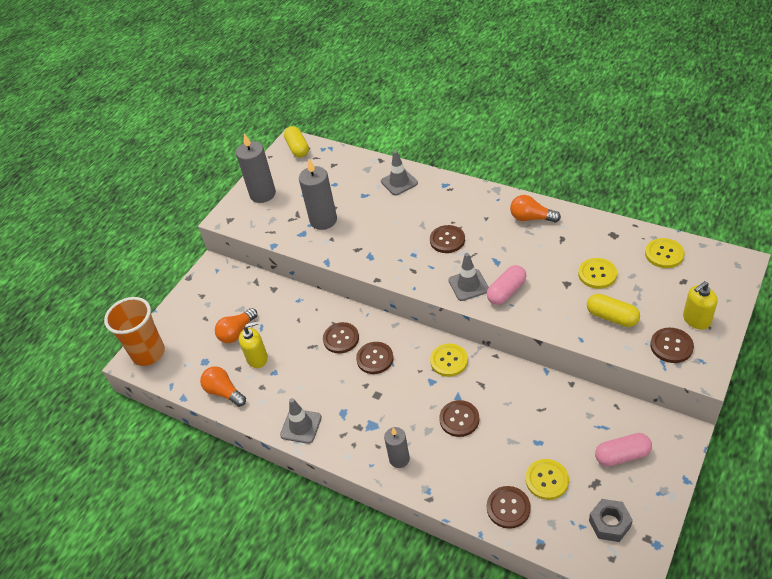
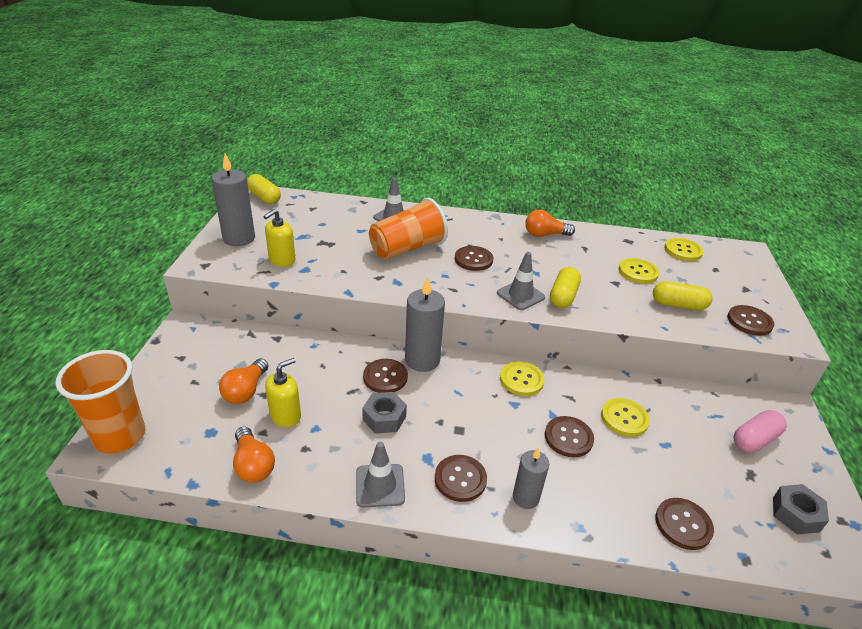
camera: 30 degrees left, 10 degrees down
(224, 392) = (253, 465): orange light bulb -> orange light bulb turned 135 degrees counterclockwise
(323, 220) = (325, 255): grey candle -> grey candle (422, 360)
(326, 374) = (384, 418): none -> grey nut
(375, 358) = (436, 391): brown button -> brown button (460, 479)
(395, 221) = (407, 248): none -> orange cup
(506, 292) = (563, 296): pink capsule -> yellow capsule
(547, 480) = (701, 482): yellow button -> yellow button (624, 418)
(696, 319) = (751, 297): yellow soap dispenser -> yellow soap dispenser (282, 260)

